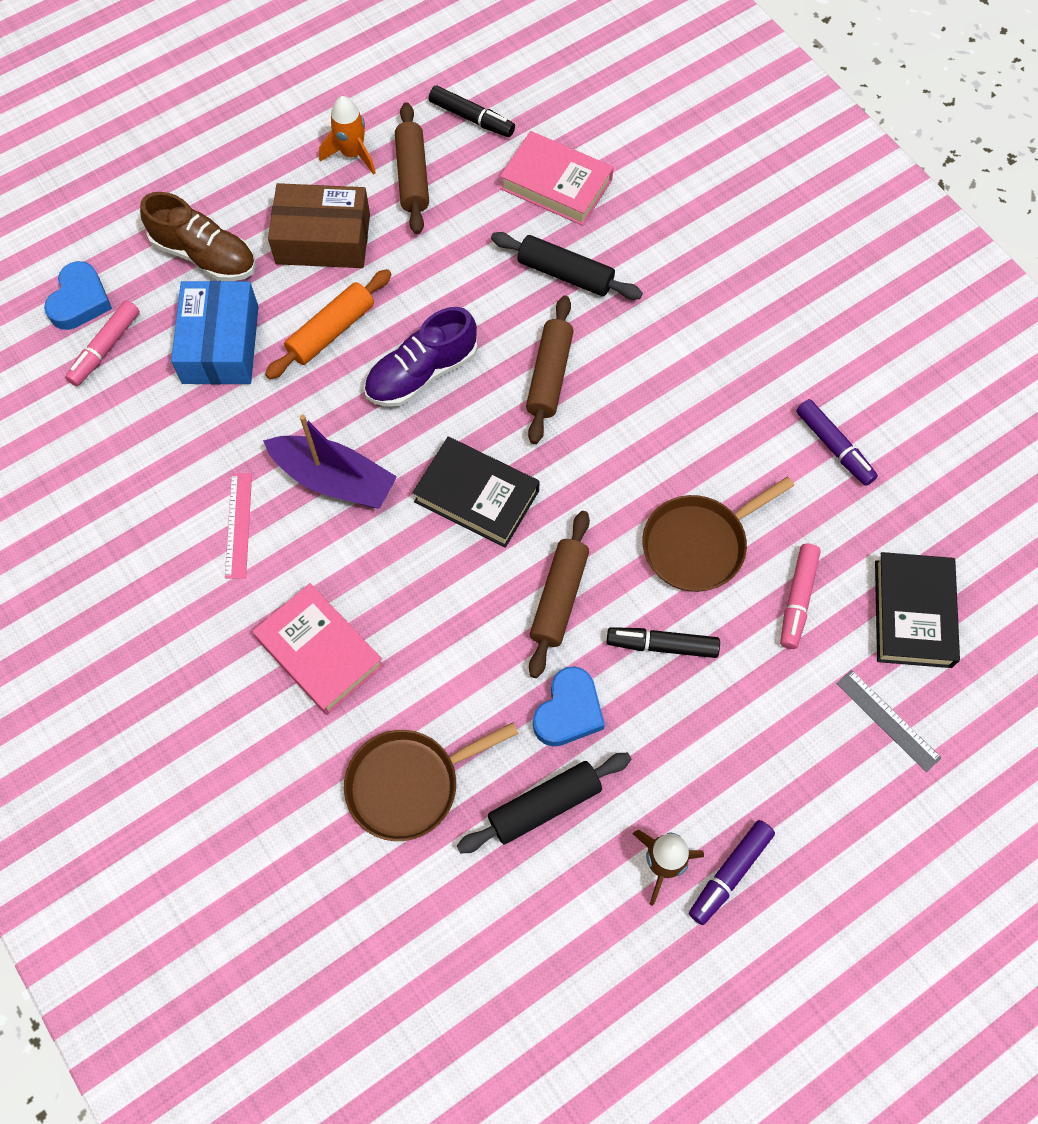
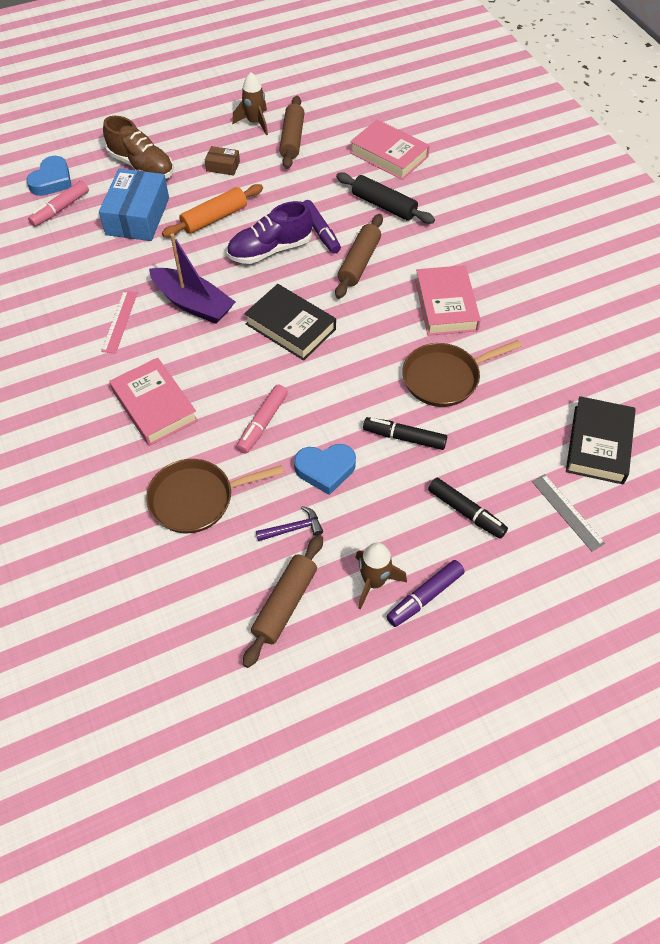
camera: 10 degrees right, 10 degrees down
(323, 239) = (223, 166): brown box -> brown box, size x0.48
(352, 154) = (255, 123): orange rocket -> brown rocket
(471, 118) = (340, 112): black marker -> black marker (466, 512)
(544, 805) = (293, 528): black rolling pin -> purple hammer
(559, 598) = (335, 397): brown rolling pin -> brown rolling pin (285, 604)
(568, 711) = (325, 469): blue heart -> blue heart turned 45 degrees clockwise
(680, 428) = (446, 305): none -> pink book
(797, 599) = (512, 423): pink marker -> pink marker (263, 423)
(834, 447) = (556, 331): purple marker -> purple marker (320, 232)

